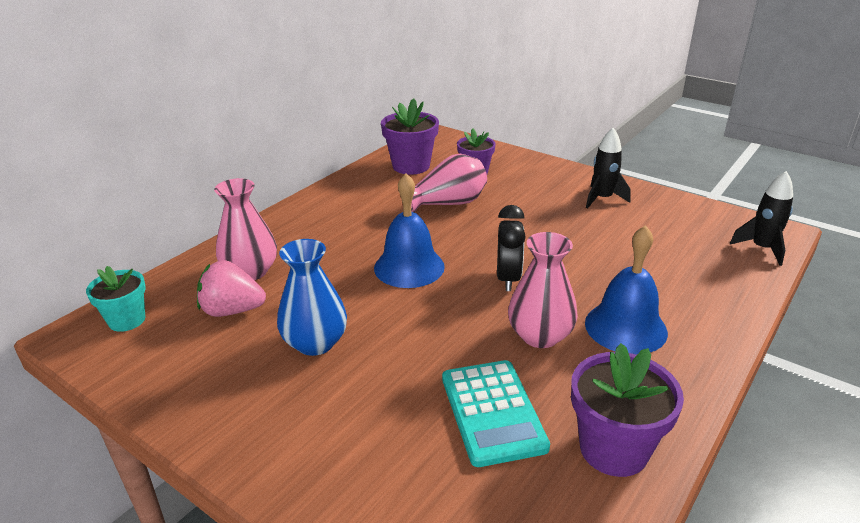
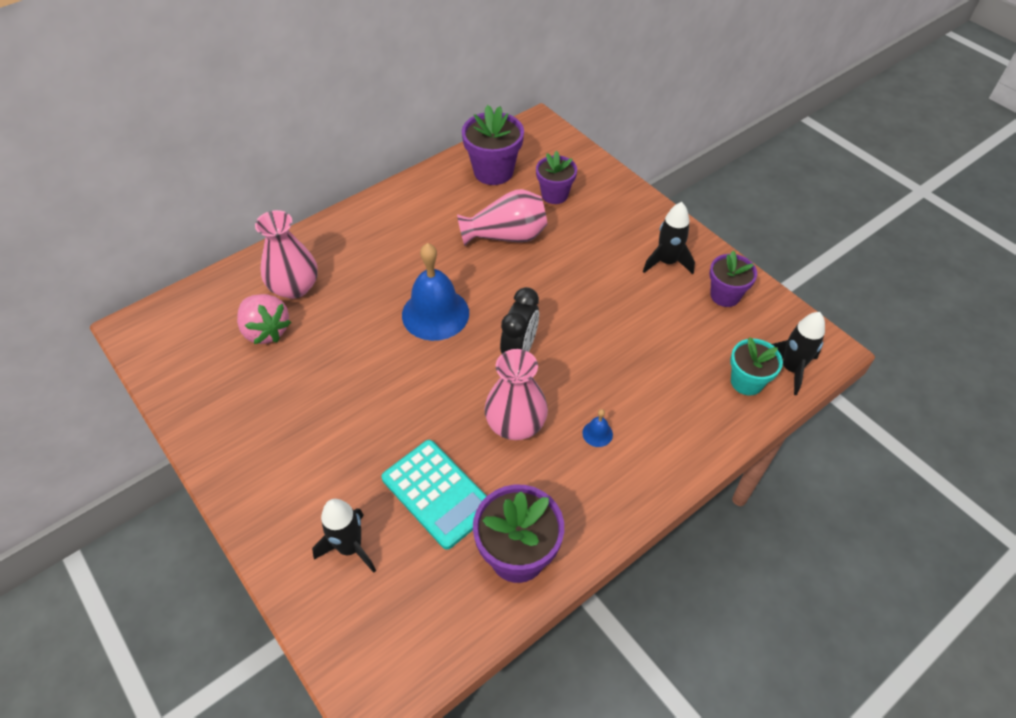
camera: 15 degrees right, 20 degrees up
(127, 320) = (179, 321): turquoise flower pot -> turquoise flower pot (746, 382)
(232, 310) = (266, 331): pink strawberry -> pink strawberry turned 150 degrees counterclockwise
(315, 343) = (322, 384): blue vase -> none
(417, 487) = (350, 547): none -> black rocket
(492, 412) = (437, 494): turquoise calculator -> turquoise calculator turned 45 degrees counterclockwise
(625, 327) = (597, 433): blue bell -> blue bell, size x0.40
(668, 211) = (725, 295): none -> purple flower pot

